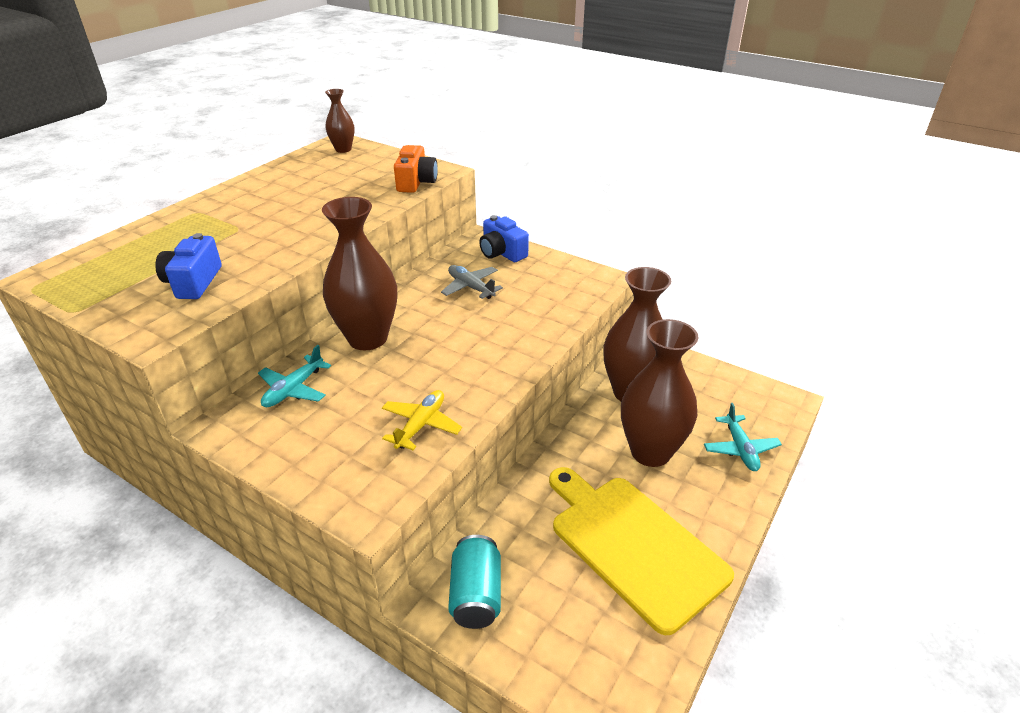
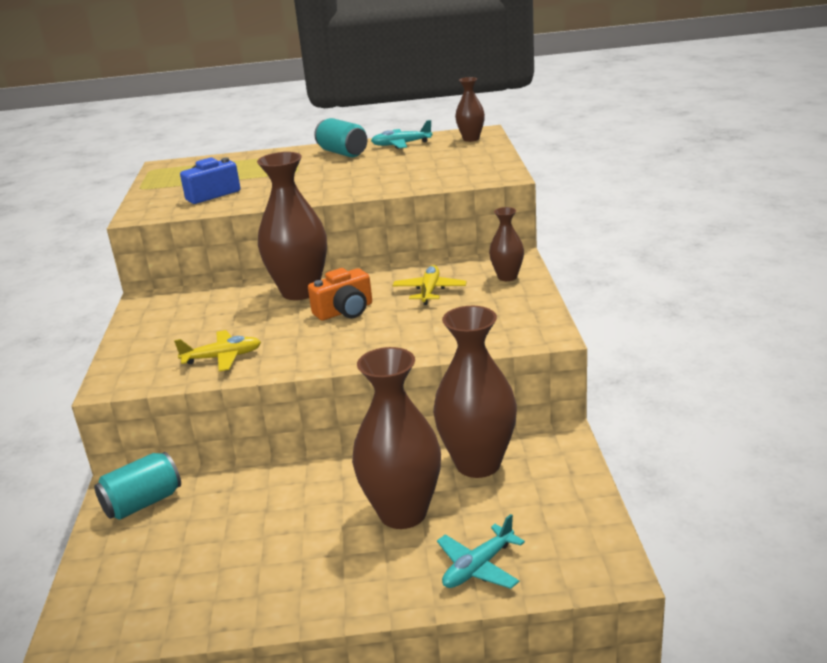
camera: 55 degrees right, 10 degrees down
(246, 196) = (343, 153): none -> turquoise can
(294, 389) = (209, 300): turquoise plane -> turquoise plane (401, 144)
(416, 182) = (465, 178): orange camera -> orange camera (345, 311)
(471, 287) = (429, 291): grey plane -> yellow plane
(502, 253) = (507, 277): blue camera -> brown vase
(633, 545) = (267, 556): yellow cutting board -> none

